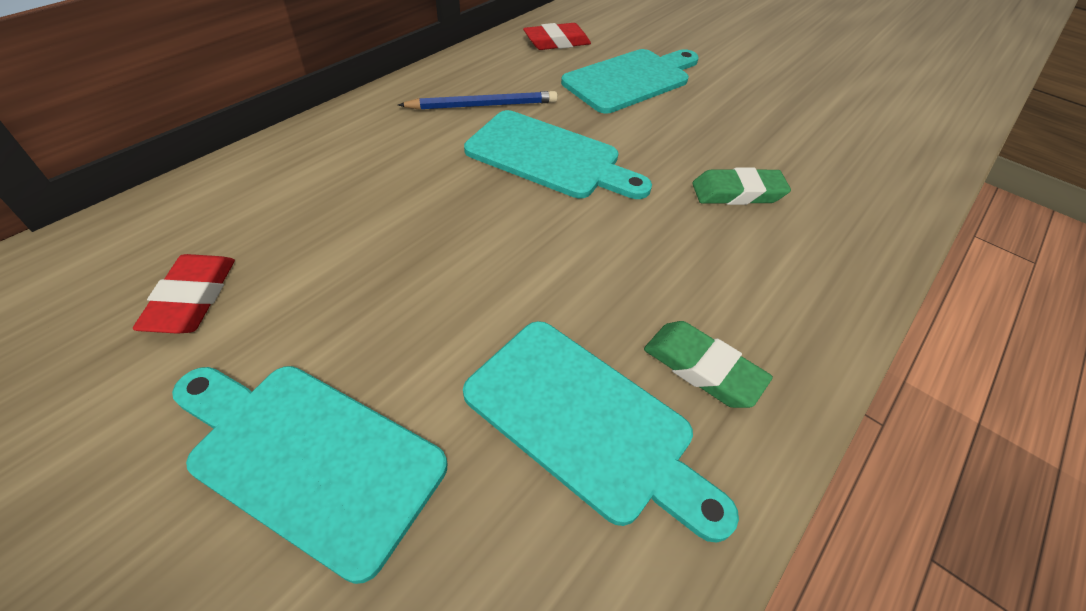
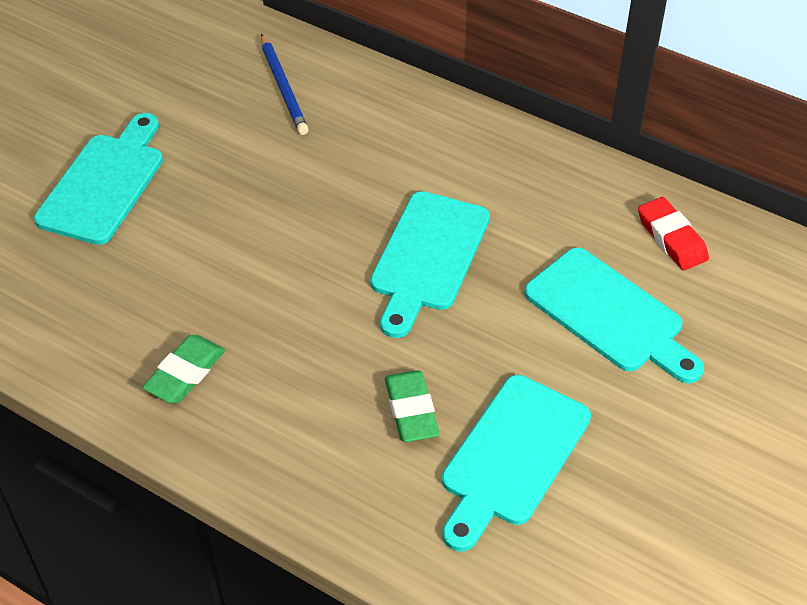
camera: 85 degrees right, 0 degrees up
(192, 299) = (215, 96): red eraser -> none
(483, 105) = (502, 195): blue pencil -> blue pencil (283, 87)
(586, 423) = (134, 307): turquoise cutting board -> turquoise cutting board (511, 456)

